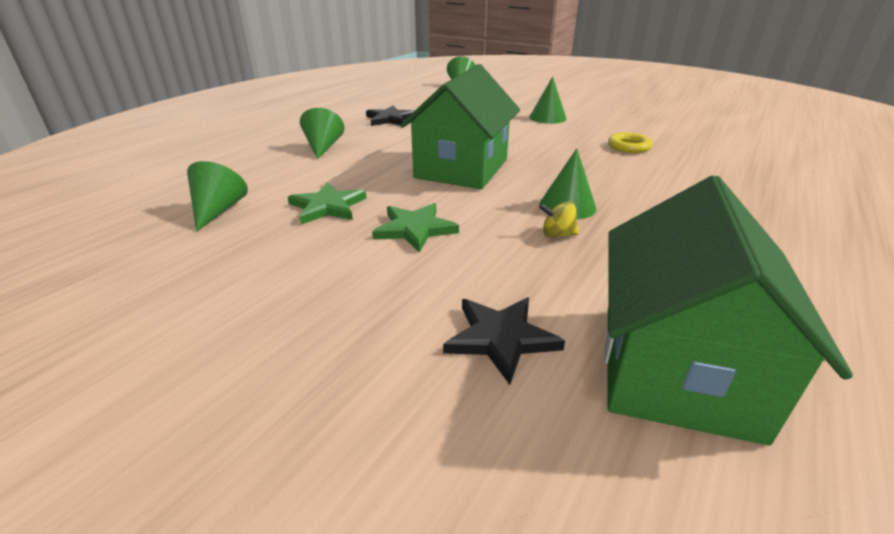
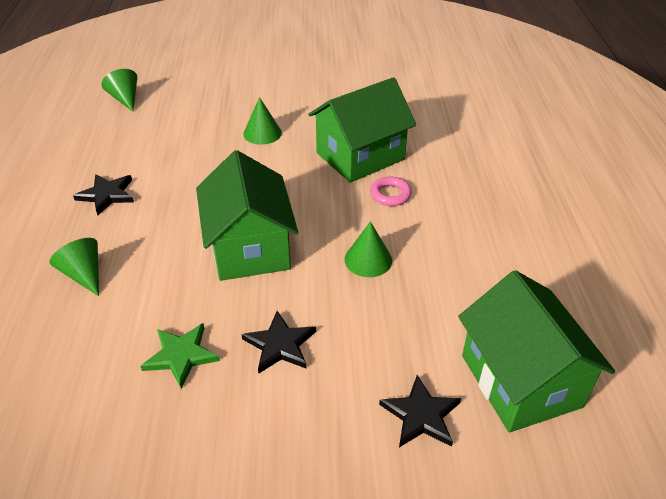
camera: 35 degrees left, 10 degrees up
(218, 210) = (82, 414): green cone -> none
(415, 229) = (280, 345): green star -> black star
(557, 235) = (384, 297): yellow spinning top -> none
(628, 147) = (360, 156): yellow ring -> green house
(637, 174) = (390, 194): none -> pink ring

